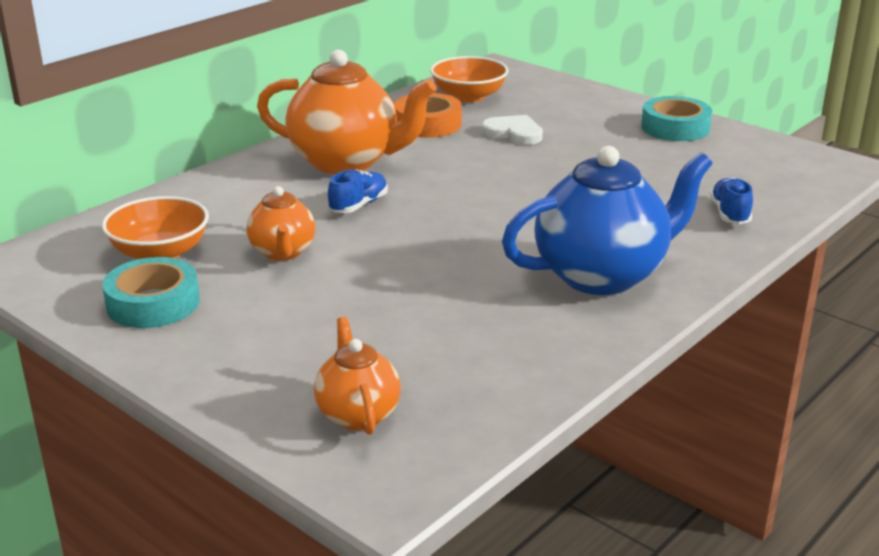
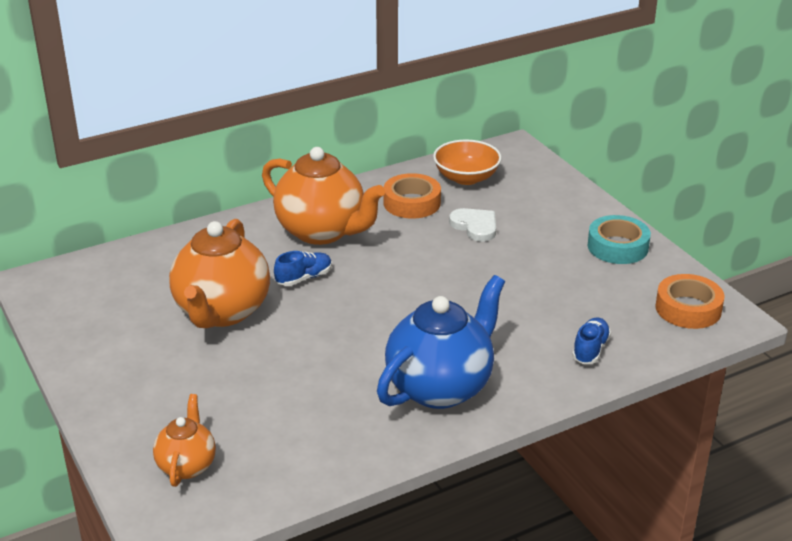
camera: 20 degrees right, 5 degrees up
(153, 303) = (109, 338): turquoise tape -> none
(160, 253) = (138, 293): orange bowl -> none
(283, 252) = (222, 312): orange teapot -> orange teapot, size x1.88
(602, 275) = (440, 387): blue teapot -> blue teapot turned 45 degrees counterclockwise
(792, 165) = (688, 309): none -> orange tape

